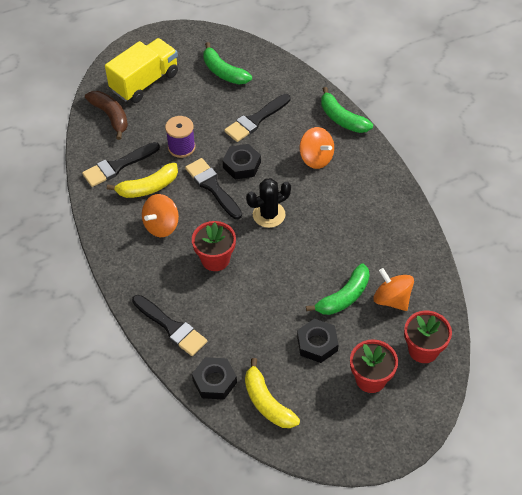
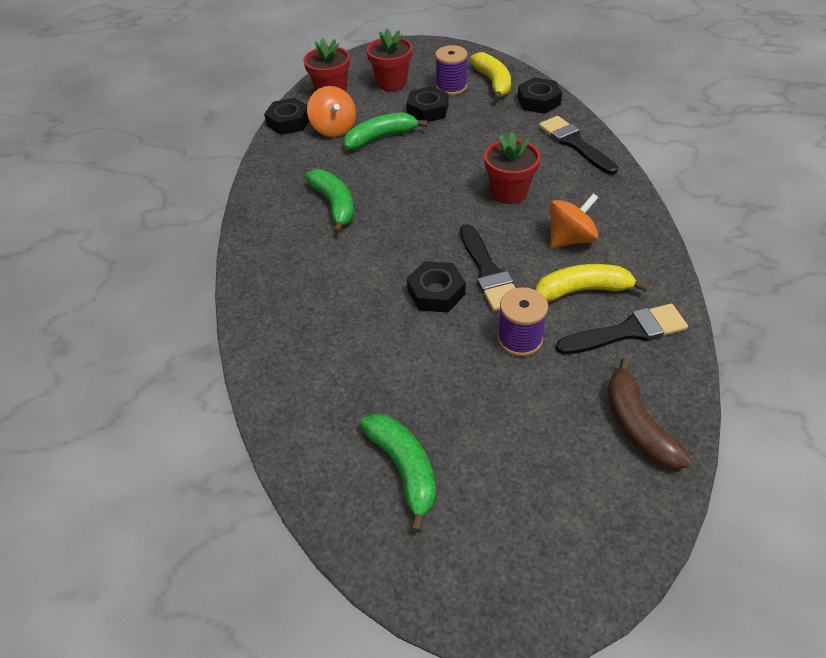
camera: 160 degrees left, 5 degrees down
(144, 82) = (564, 487): yellow truck -> none
(256, 120) = (386, 357): black brush -> none
(269, 215) = (425, 225): black cactus -> none
(307, 385) = (451, 87): none -> purple spool
(316, 158) = (328, 279): orange spinning top -> none
(342, 119) = (255, 328): green banana -> green banana (334, 205)
(438, 299) = (289, 122): none -> black nut

